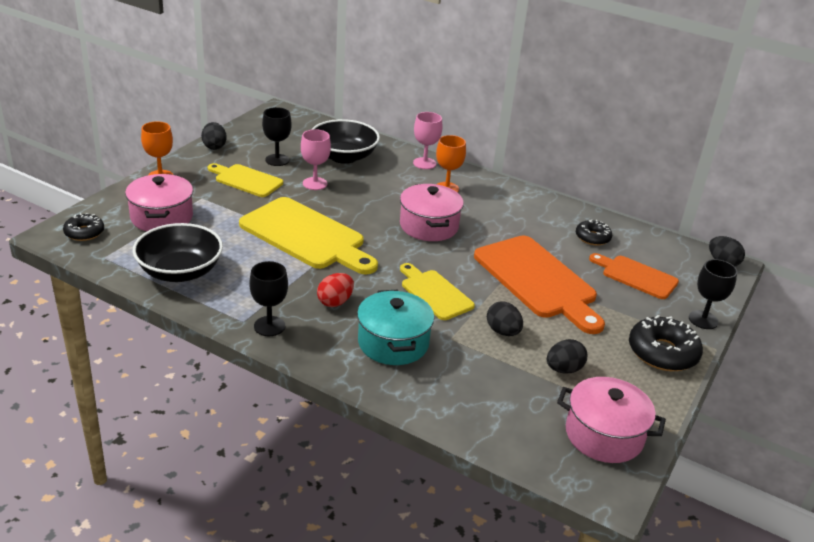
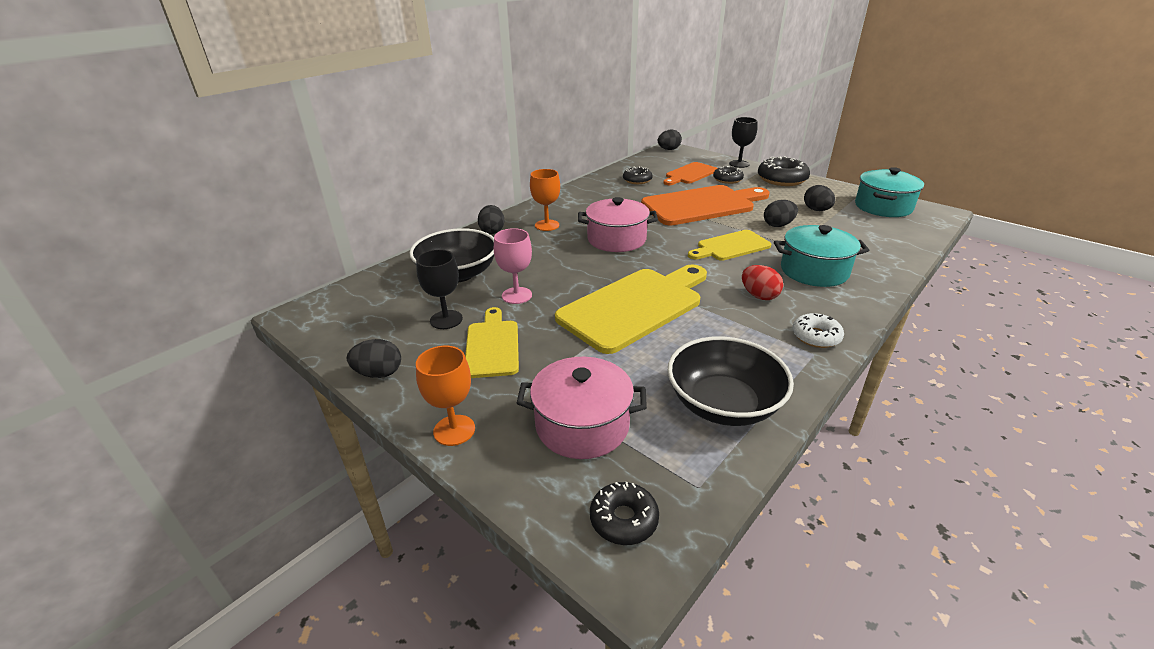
camera: 75 degrees left, 0 degrees up
(246, 180) = (492, 345): yellow cutting board -> yellow cutting board turned 135 degrees clockwise
(269, 326) = (816, 336): black goblet -> white donut
(424, 163) = (492, 231): pink goblet -> black egg
(604, 435) = (883, 207): pink pot -> turquoise pot
(634, 305) = (727, 179): none -> black donut

